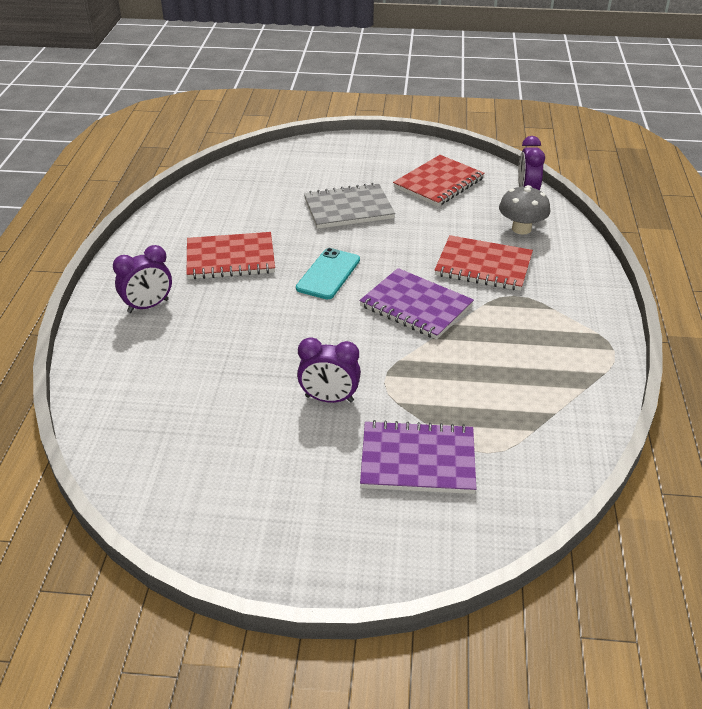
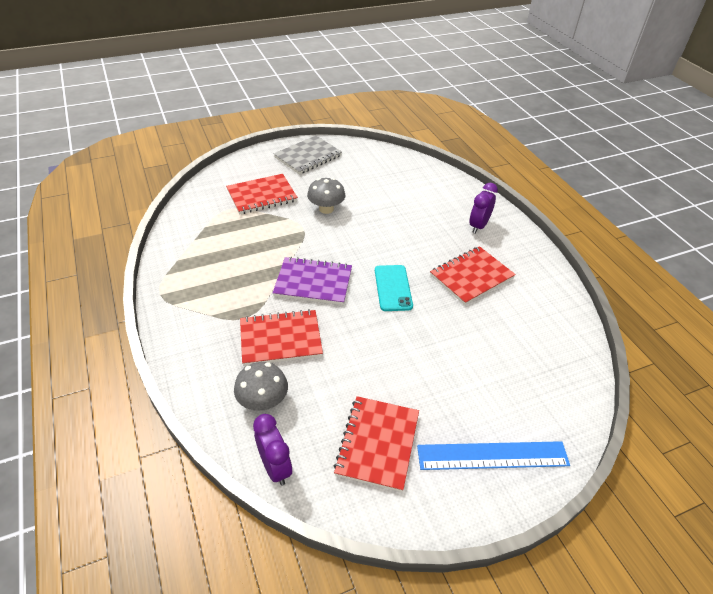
camera: 150 degrees right, 5 degrees up
(329, 399) = (326, 209): purple clock -> grey mushroom
(348, 209) = (434, 364): grey notebook -> grey notebook (308, 157)
(357, 157) = (492, 455): none -> blue ruler
(418, 460) = (262, 196): purple notebook -> red notebook

